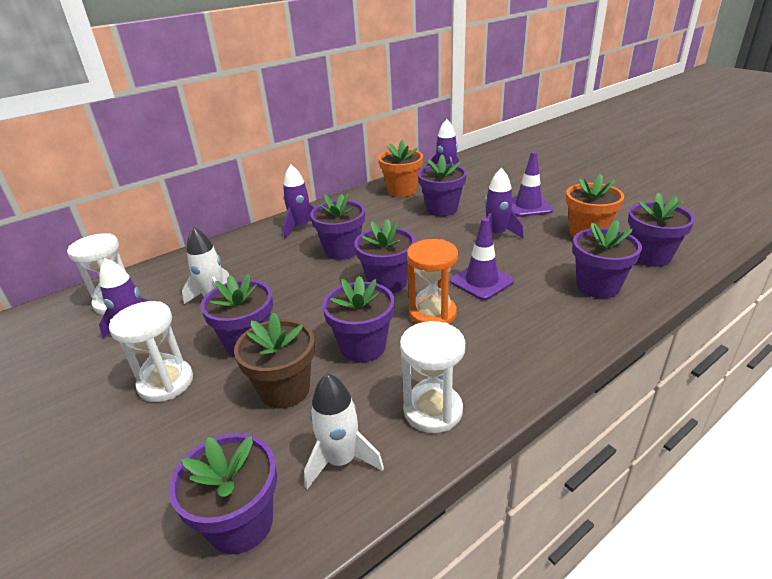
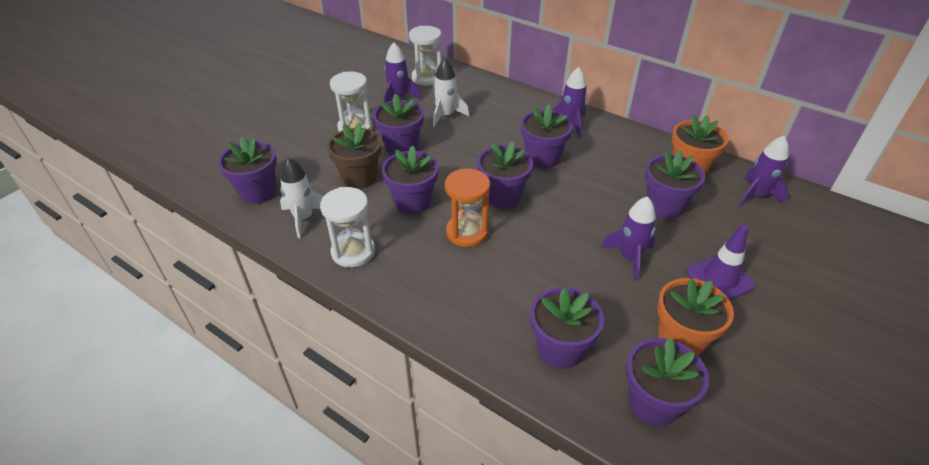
camera: 70 degrees right, 10 degrees up
(481, 281) = (530, 257): purple traffic cone -> none

